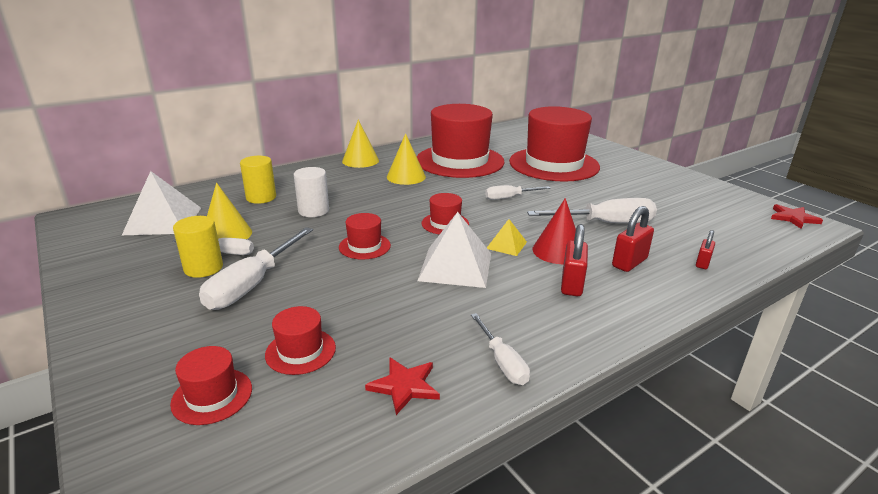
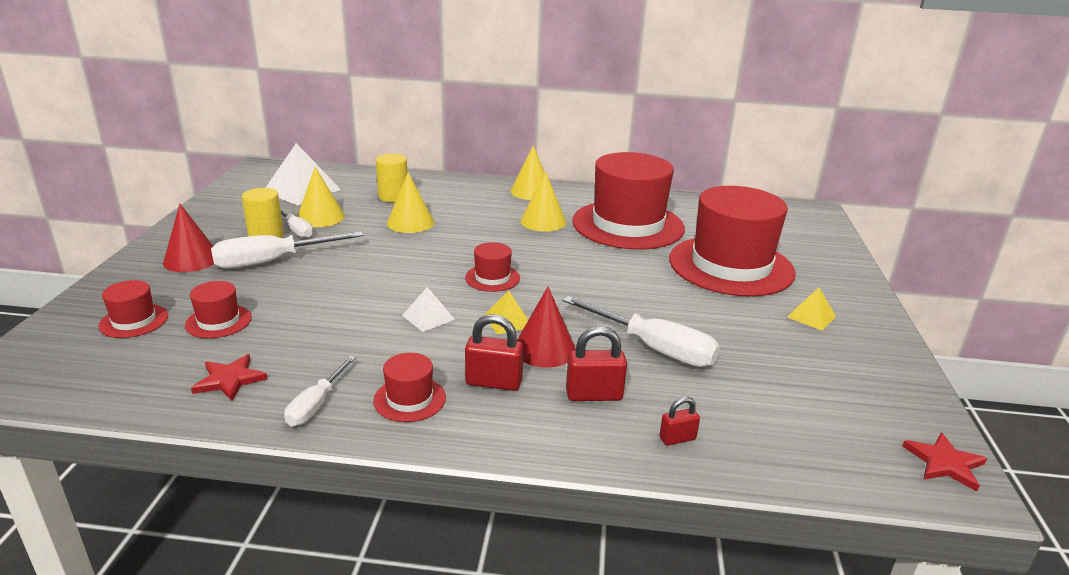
camera: 40 degrees right, 0 degrees up
(163, 318) = (191, 259): none -> red cone
(313, 211) = (410, 223): white cylinder -> yellow cone
(364, 246) = (393, 268): red hat -> red hat (409, 399)
(455, 266) = (428, 317): white pyramid -> white pyramid, size x0.52
(509, 198) = (603, 280): white screwdriver -> none
(571, 284) = (493, 382): red padlock -> red padlock turned 45 degrees clockwise
(633, 175) = (811, 316): none -> yellow pyramid

